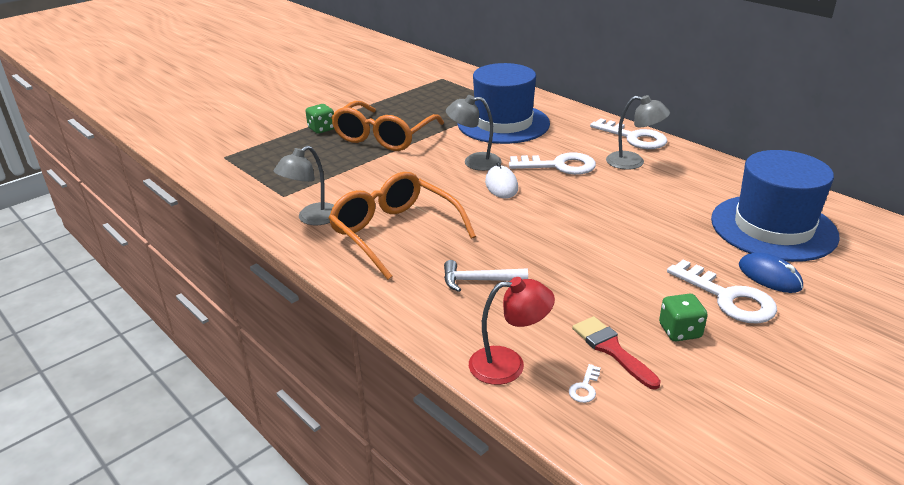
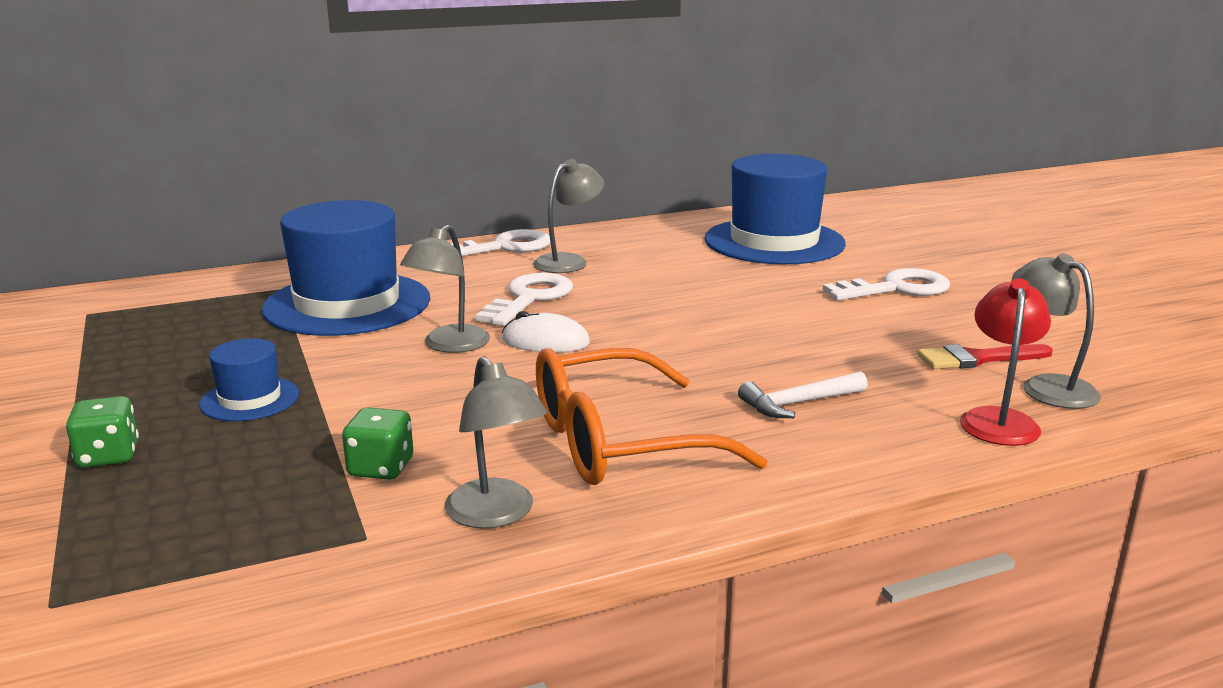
camera: 70 degrees left, 10 degrees down
(384, 137) = (250, 399): orange glasses -> blue hat
(478, 281) = (798, 403): white hammer -> white hammer turned 45 degrees clockwise
(585, 387) = (1047, 386): white key -> grey lamp
(680, 331) = (950, 321): green dice -> green dice (381, 468)
(769, 276) = (865, 265): blue mouse -> none

